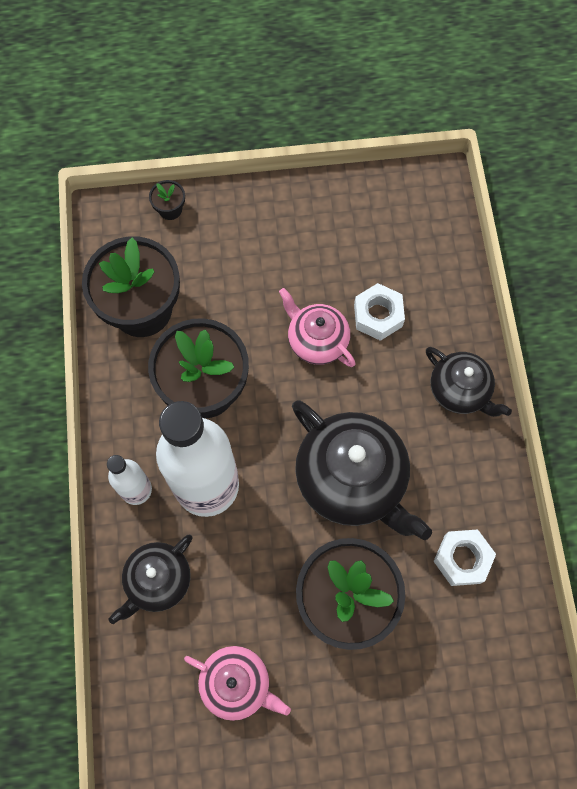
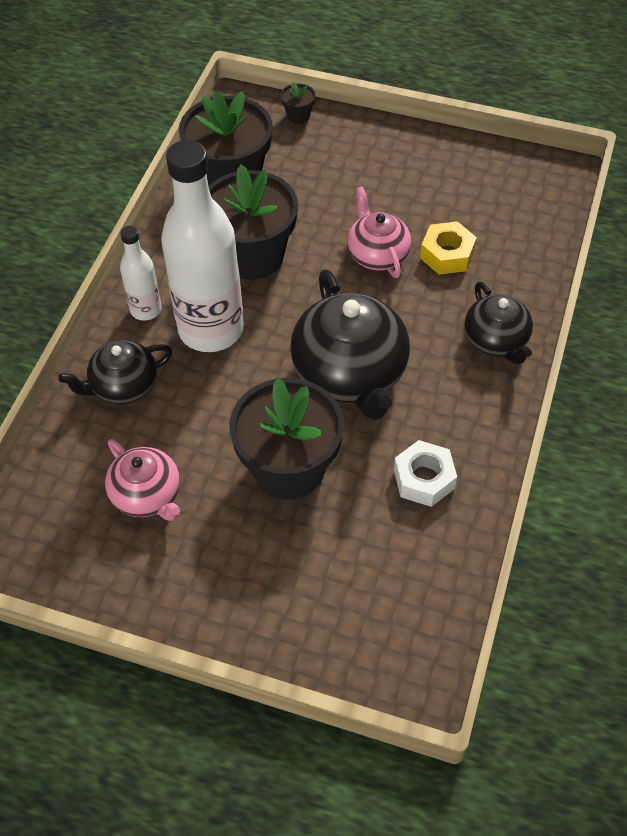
camera: 25 degrees right, 15 degrees down
(378, 315) = (447, 254): white nut -> yellow nut

